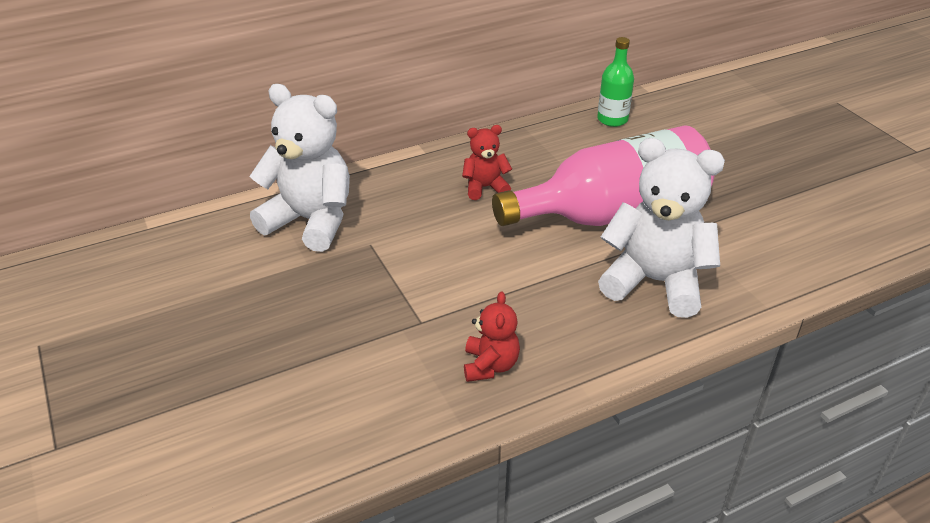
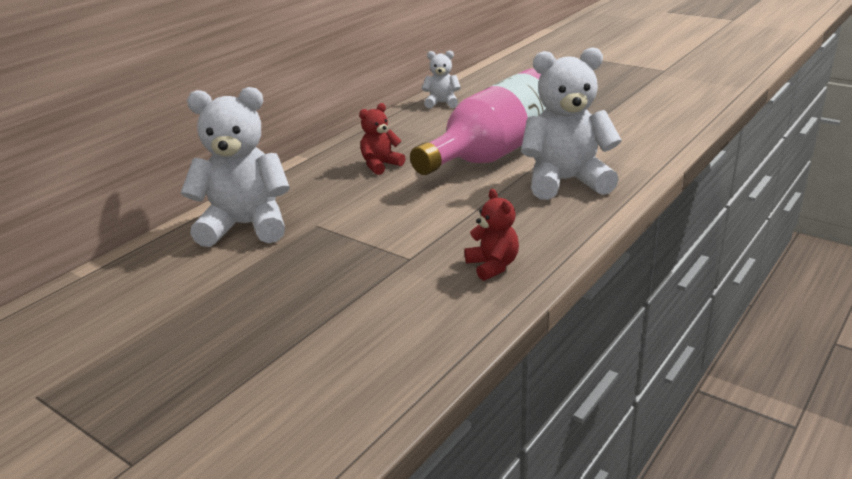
camera: 25 degrees left, 10 degrees down
(612, 119) = (442, 103): green bottle -> white teddy bear

